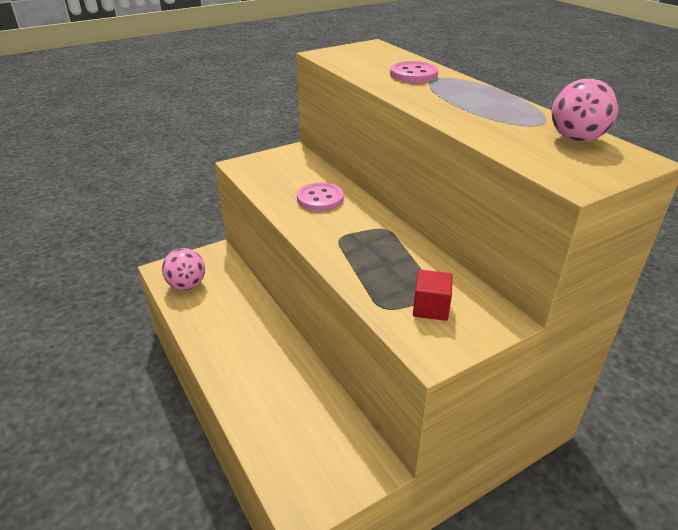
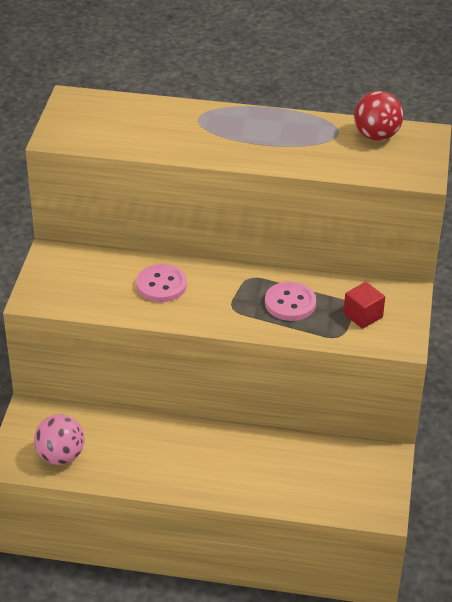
camera: 50 degrees left, 5 degrees up
(413, 74) = (177, 124): pink button -> pink button (290, 303)
(576, 139) = (376, 136): pink ball -> red ball

